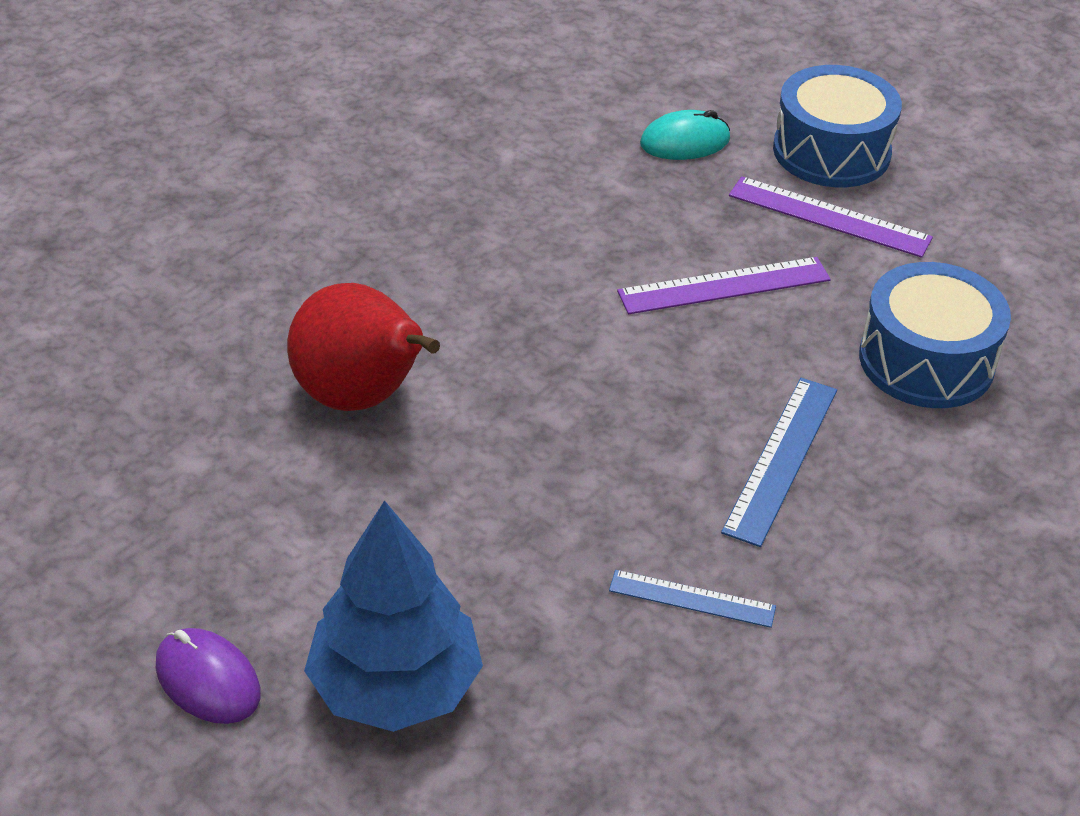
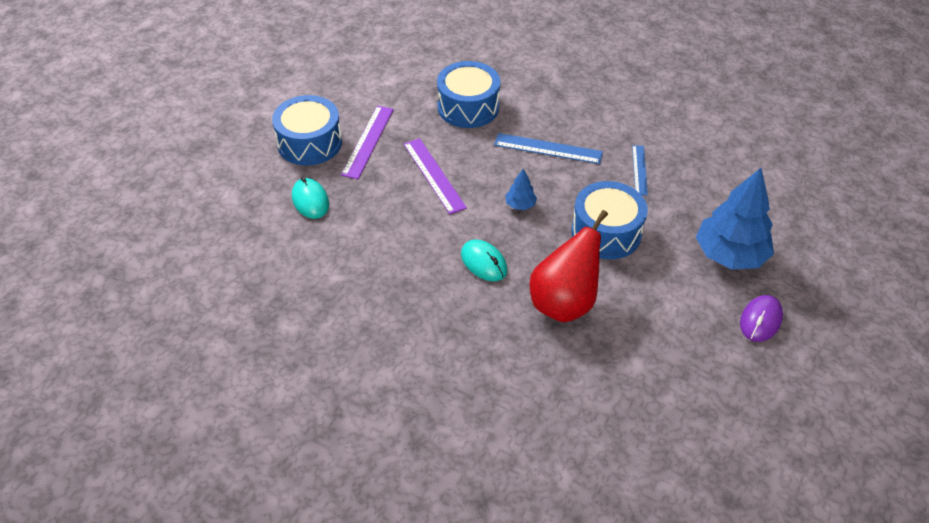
camera: 100 degrees left, 5 degrees up
(488, 315) = (484, 262): none -> turquoise mouse
(516, 495) = (606, 232): none -> blue drum
(621, 386) = (520, 205): none -> blue tree

